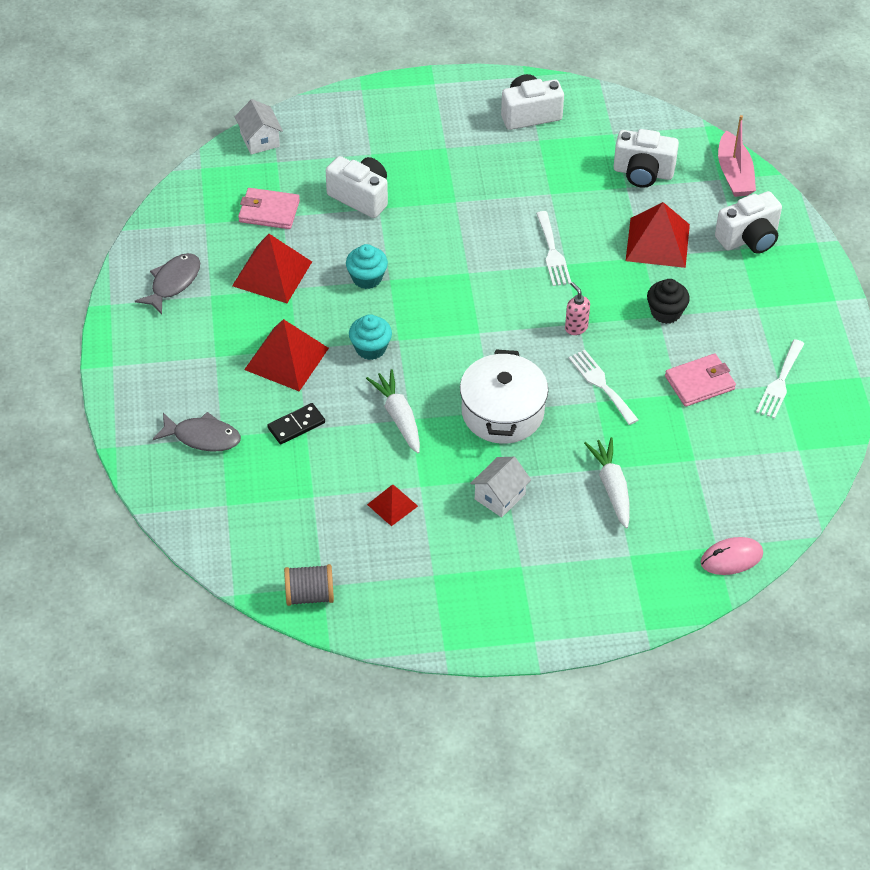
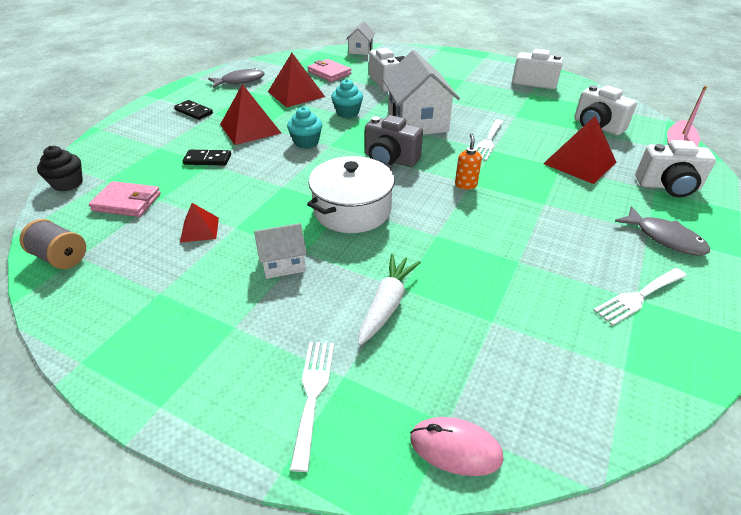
camera: 35 degrees right, 10 degrees down
(187, 365) = (194, 112): none -> black domino
(202, 437) = (149, 143): grey fish -> grey fish (665, 238)
(398, 416) = (276, 181): white carrot -> none
(457, 256) = (417, 122): none -> white house
(479, 330) = (390, 160): none -> grey camera
(576, 327) = (465, 185): pink soap dispenser -> orange soap dispenser
(601, 384) = (452, 226): white fork -> white fork (313, 394)
(666, 312) = (553, 203): black cupcake -> black cupcake (68, 183)
(699, 383) = (547, 262): pink wallet -> pink wallet (127, 202)

